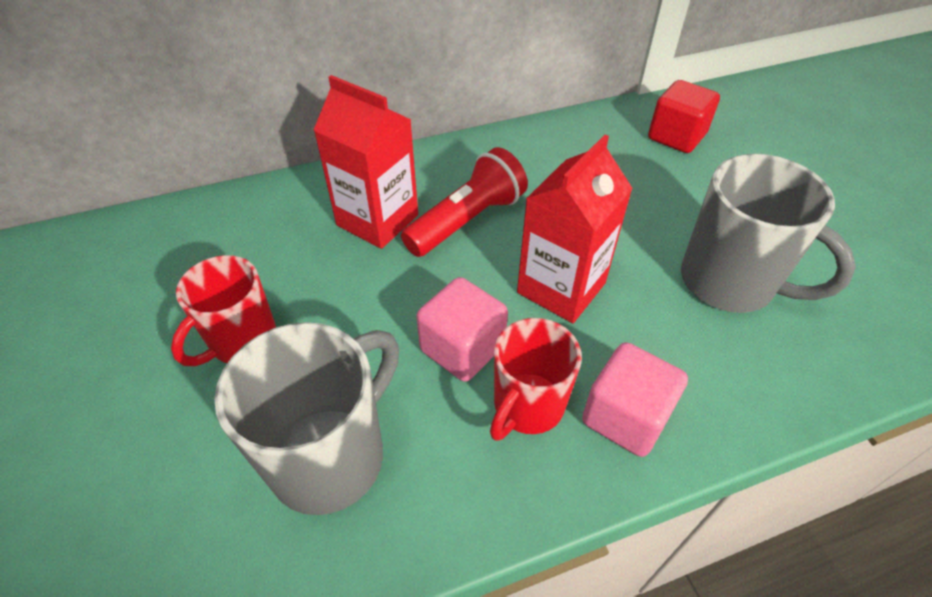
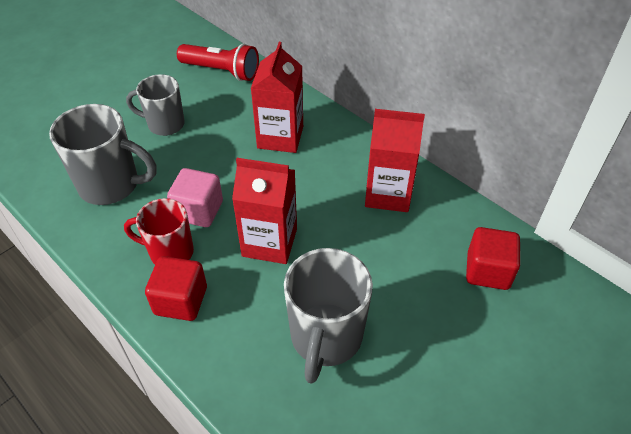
camera: 65 degrees right, 0 degrees up
(242, 341) = (165, 124): red mug -> grey mug
(467, 221) = (304, 177): red flashlight -> red flashlight (221, 71)
(537, 163) = (388, 194): none -> red carton
(625, 417) = (181, 301): pink cube -> red cube

